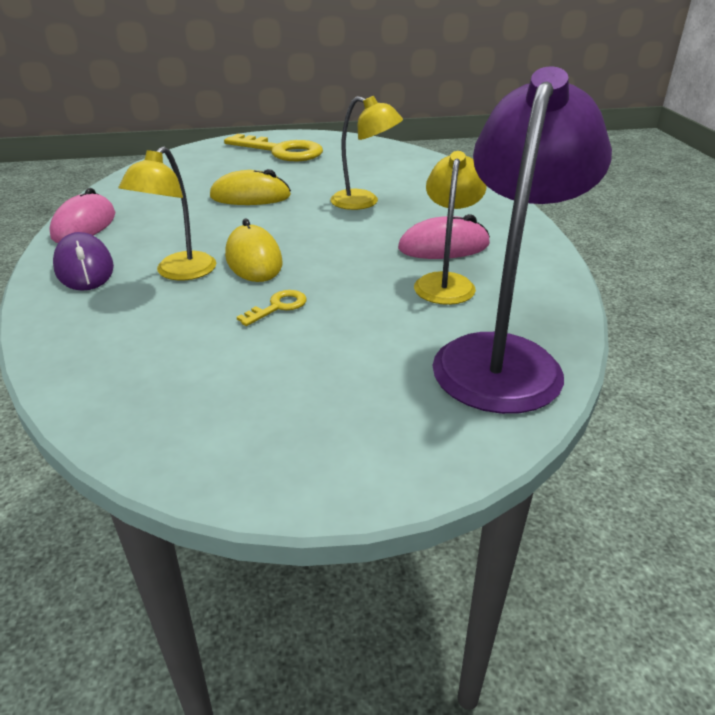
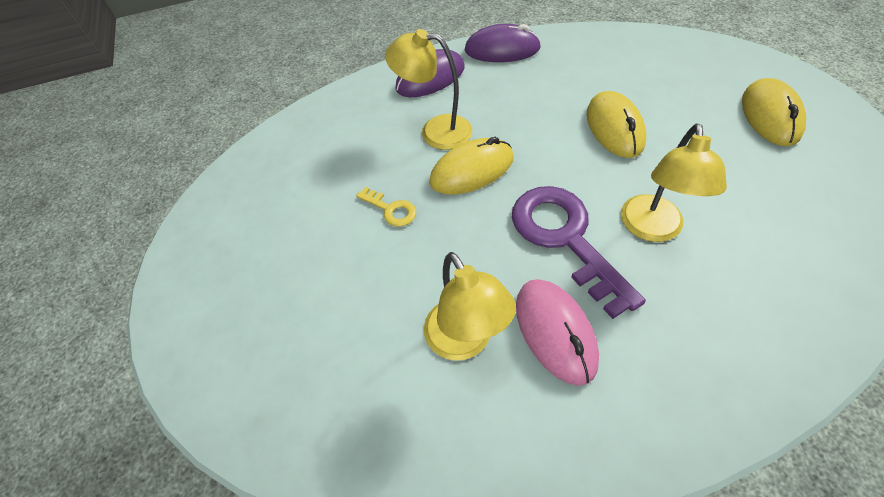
camera: 85 degrees right, 20 degrees up
(84, 225) = (502, 50): pink mouse -> purple mouse
(282, 151) = (770, 116): yellow key -> yellow mouse
(357, 231) = (565, 237): none -> purple key
(446, 282) = (464, 341): yellow lamp -> yellow lamp turned 60 degrees clockwise
(502, 357) = (323, 407): purple lamp -> none

